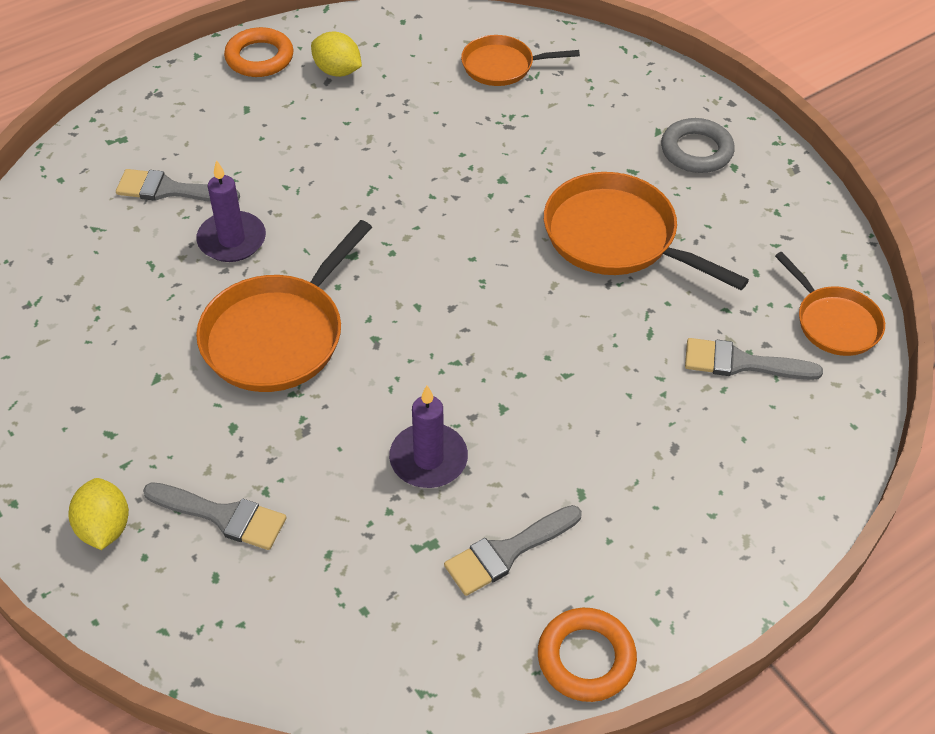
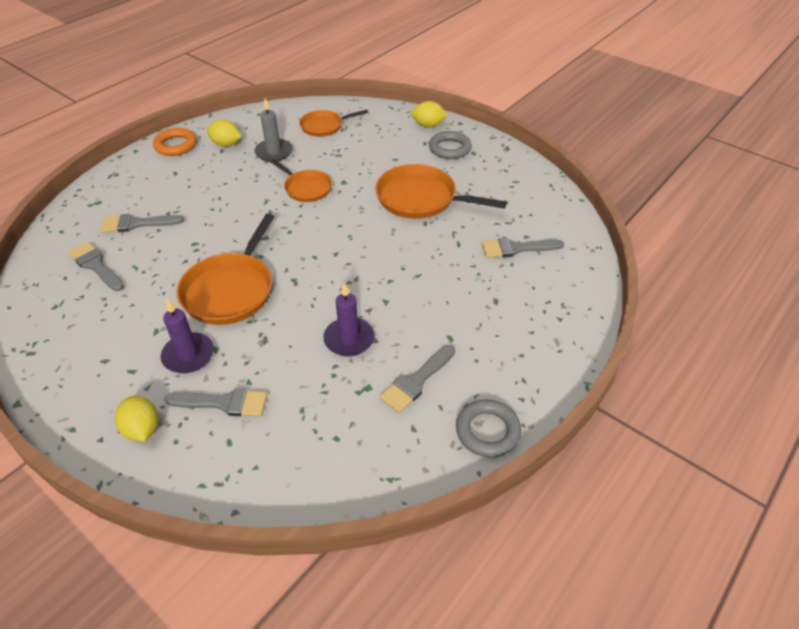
camera: 15 degrees left, 5 degrees down
(96, 249) = (96, 265): none -> grey brush
(232, 240) = (185, 243): purple candle -> purple candle (188, 355)
(407, 101) = (274, 152): none -> grey candle
(586, 658) = (487, 431): orange ring -> grey ring
(676, 97) = (428, 125): none -> yellow lemon
(834, 322) = (559, 218): orange pan -> orange pan (306, 188)

